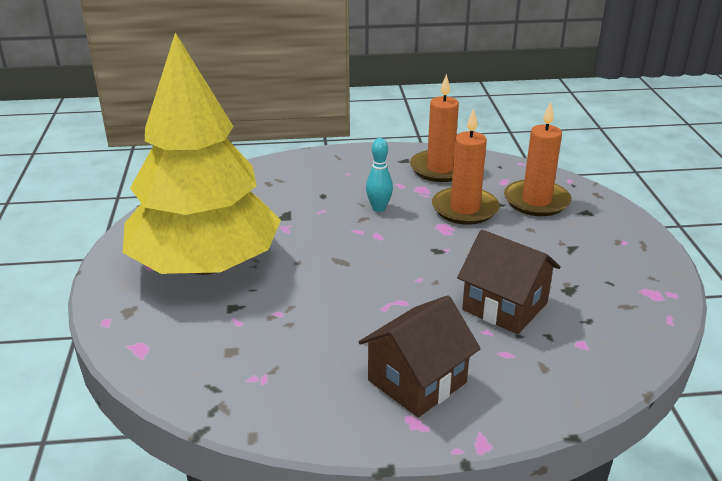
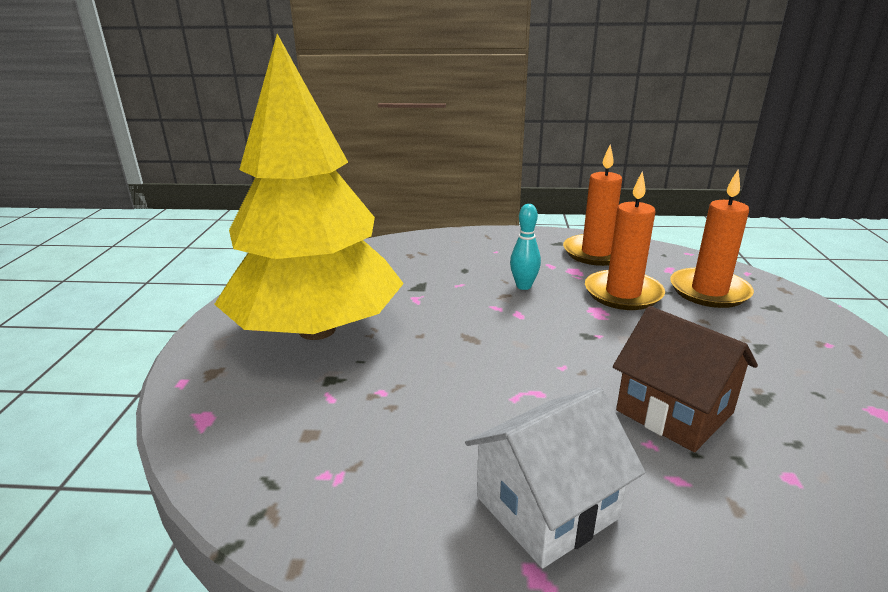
camera: 10 degrees right, 5 degrees down
(417, 381) = (546, 508): brown house -> white house

